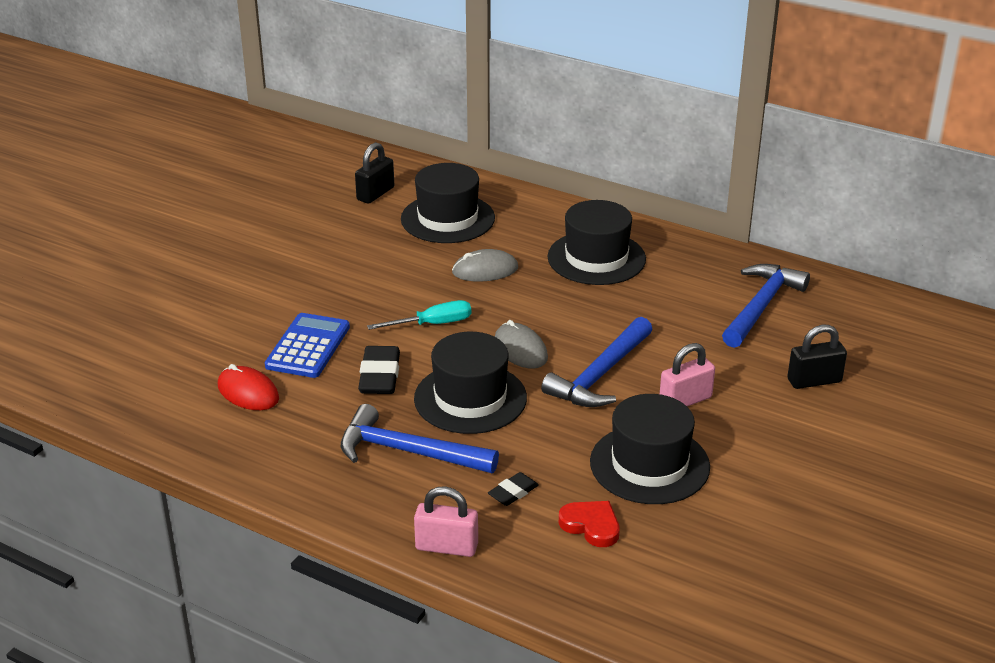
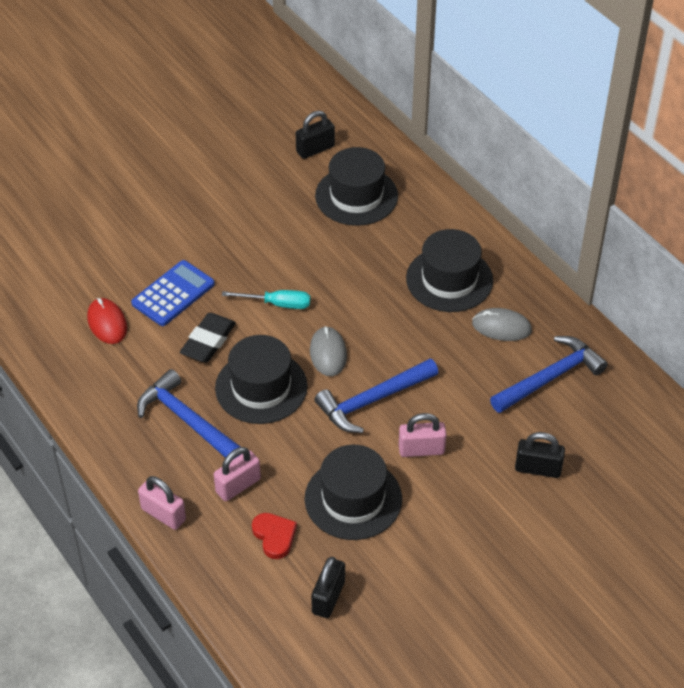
camera: 25 degrees right, 15 degrees up
(485, 270) = (352, 262): grey mouse -> grey mouse (501, 327)
(513, 492) = (238, 485): black eraser -> pink padlock
(696, 562) = (328, 597): none -> black padlock

